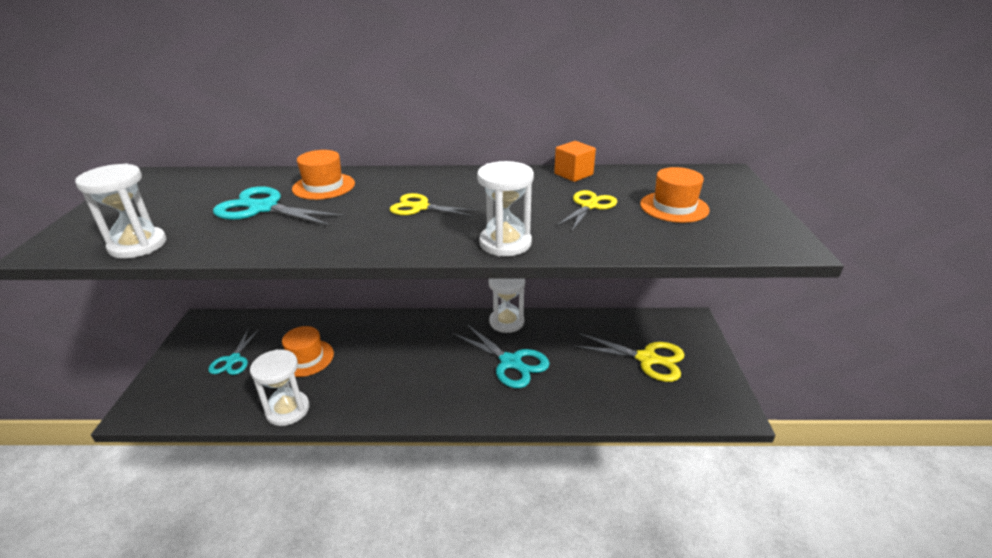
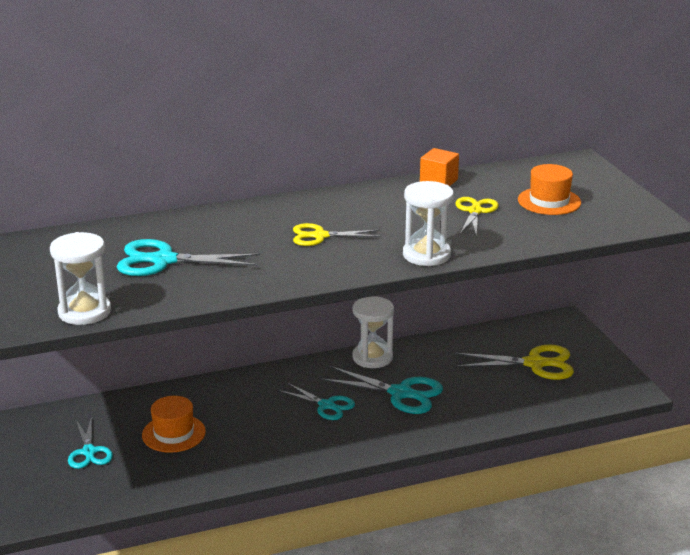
camera: 20 degrees left, 5 degrees down
(287, 410) = (196, 480): white hourglass -> none
(323, 186) = (198, 230): orange hat -> none
(441, 360) = (326, 405): none -> turquoise scissors

